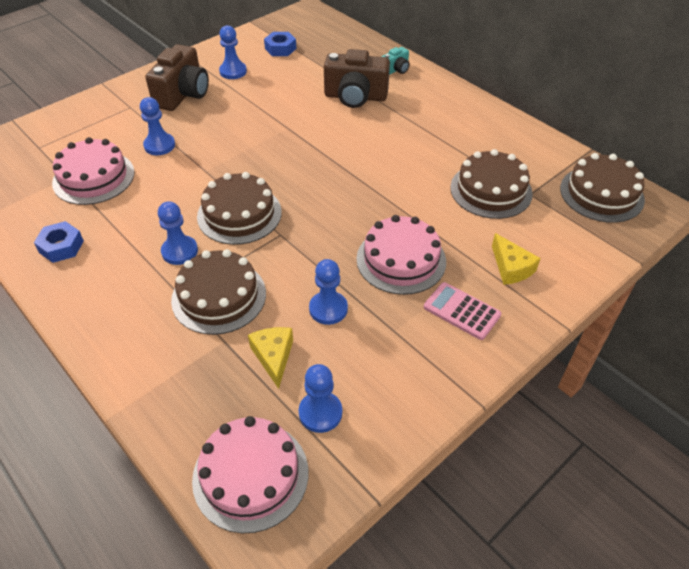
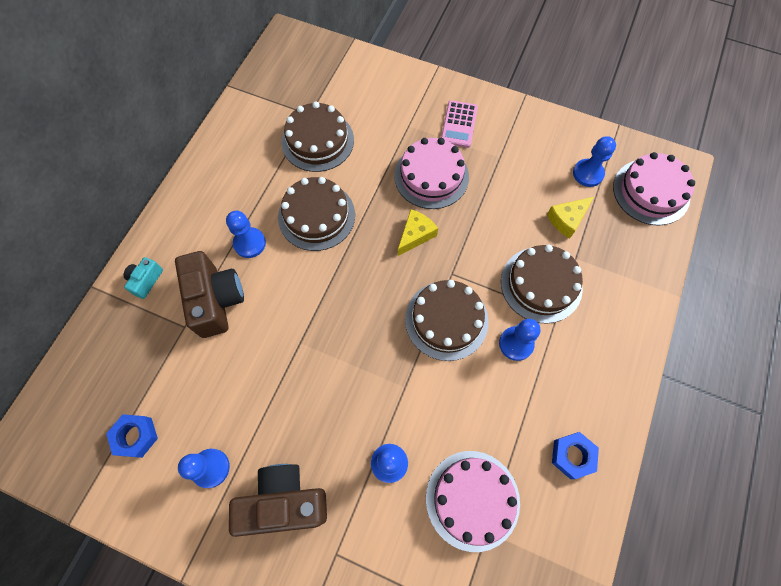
camera: 115 degrees left, 20 degrees up
(328, 309) = (506, 204): blue pawn -> blue pawn (249, 243)
(396, 70) = (146, 281): turquoise camera -> turquoise camera turned 90 degrees counterclockwise
(511, 268) = (400, 107): yellow cheese -> yellow cheese (415, 235)
(601, 194) = (287, 70): brown cake -> brown cake (316, 216)

